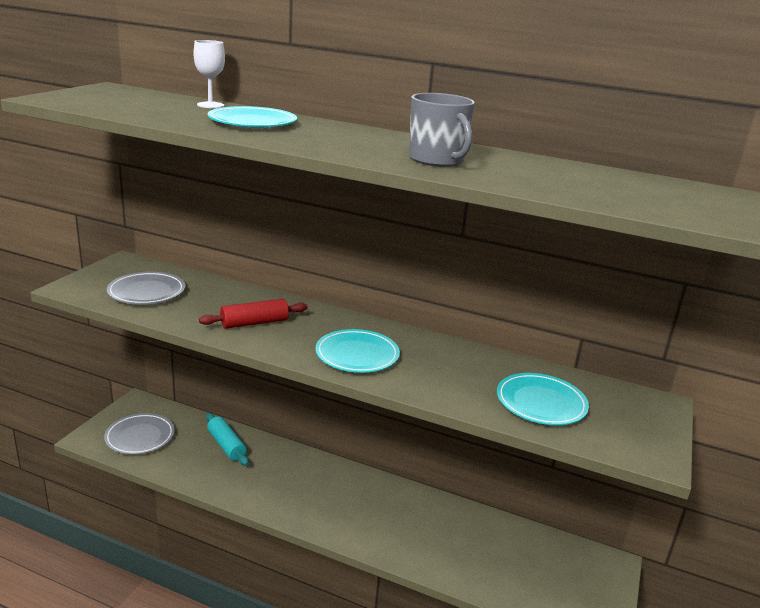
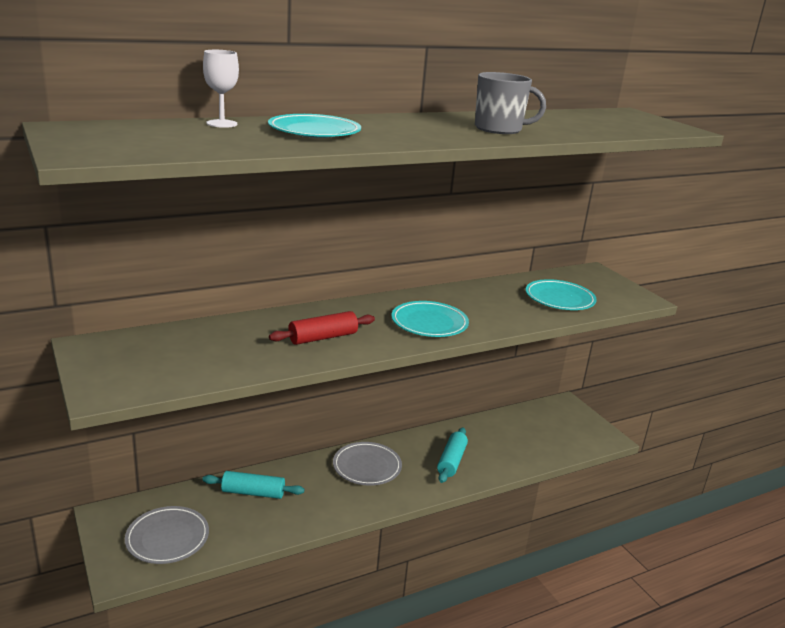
camera: 50 degrees left, 0 degrees up
(146, 292) = (182, 360): grey plate -> grey plate (367, 466)
(254, 323) = (323, 337): red rolling pin -> red rolling pin turned 45 degrees clockwise
(398, 527) = (451, 461): none -> turquoise rolling pin

